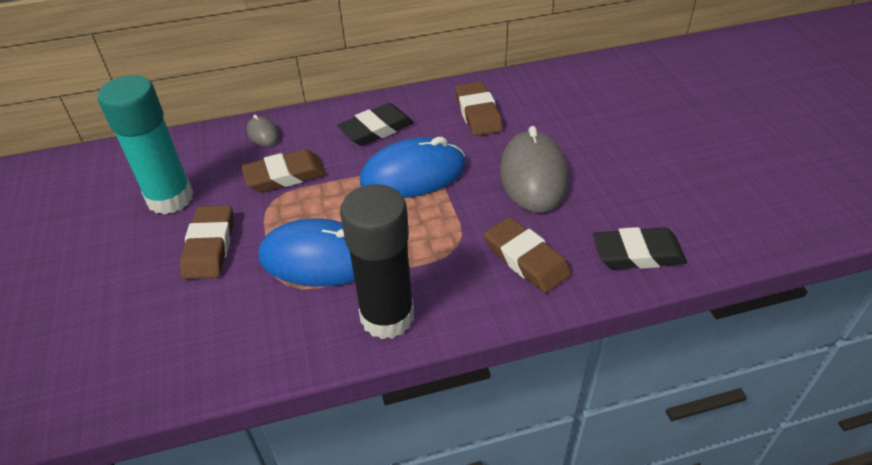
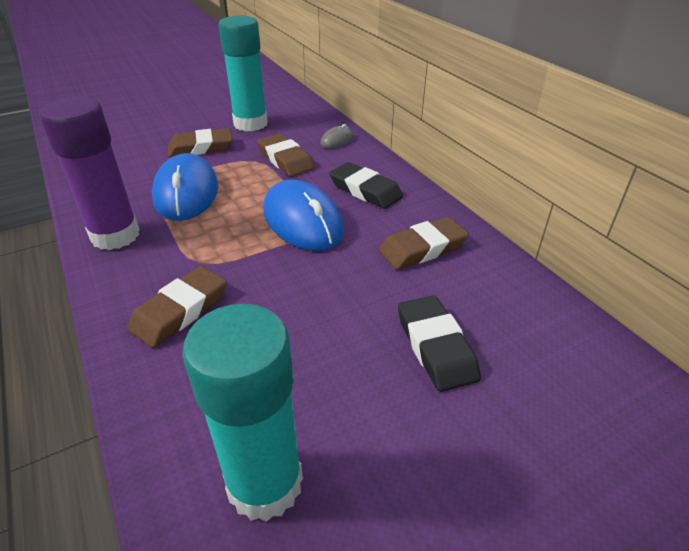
camera: 75 degrees right, 5 degrees down
(387, 317) = (115, 236): black glue stick -> purple glue stick
(533, 176) = (319, 304): grey mouse -> none
(637, 253) = (186, 411): black eraser -> black eraser (436, 347)
(694, 216) = (265, 483): none -> turquoise glue stick

